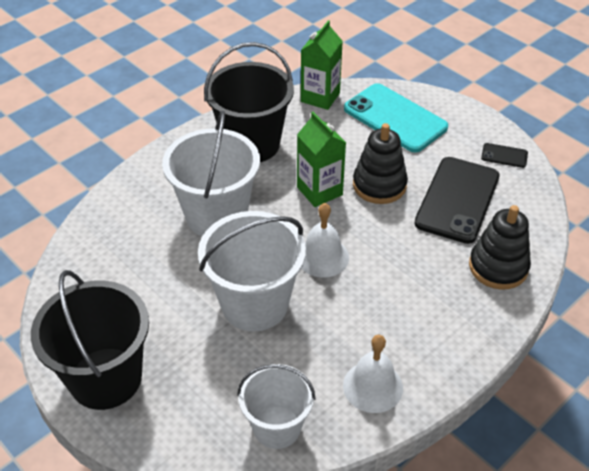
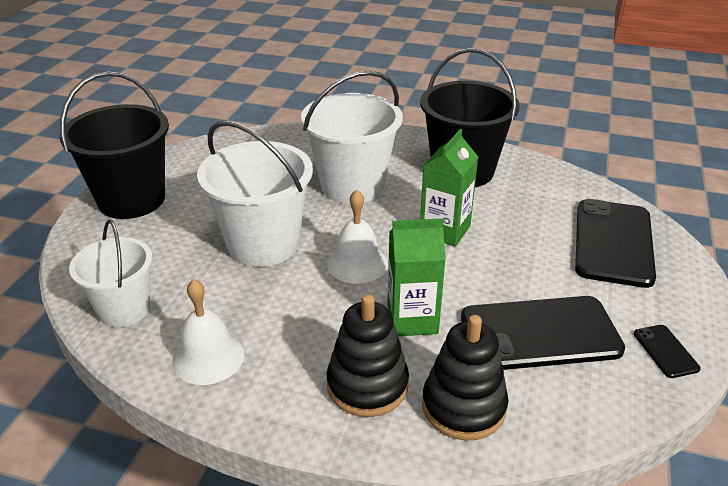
camera: 60 degrees right, 10 degrees down
(320, 97) = (577, 185): green carton -> green carton (412, 319)
(379, 185) = (496, 266): black stacking toy -> black stacking toy (367, 385)
(395, 118) = (613, 242): turquoise phone -> black phone

